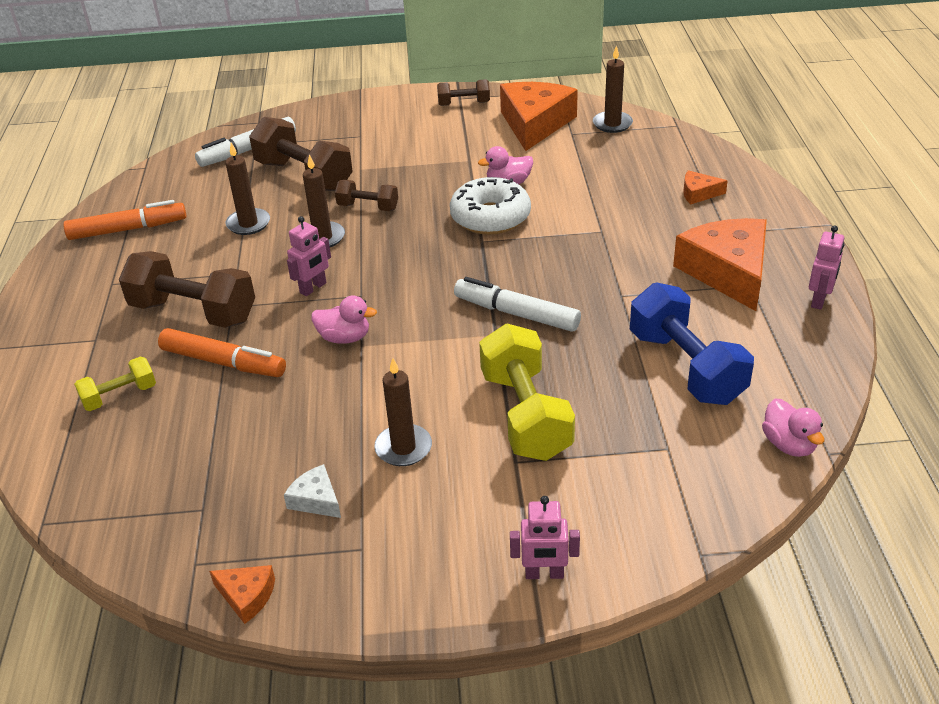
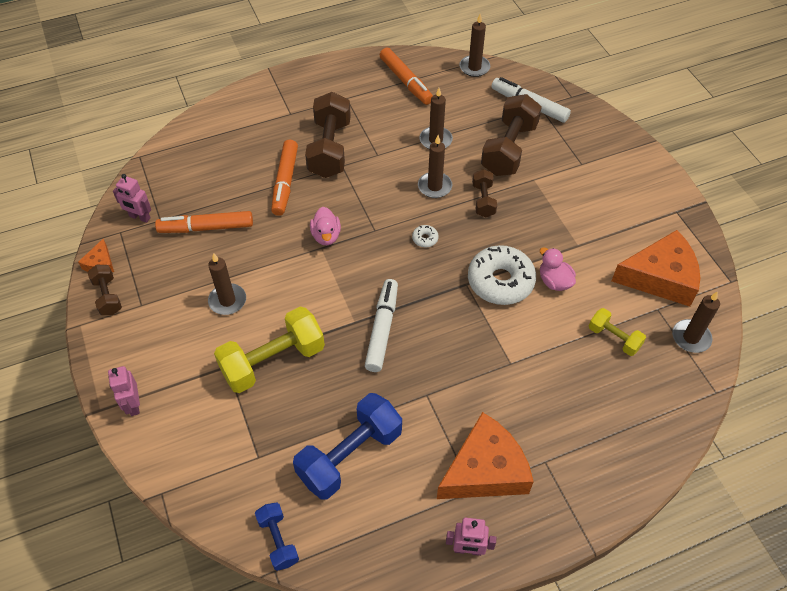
camera: 70 degrees right, 15 degrees up
(120, 396) = (243, 146): yellow dumbbell -> yellow dumbbell (614, 338)
(153, 175) = (474, 67): none -> brown candle
(254, 456) = (206, 228): none -> orange marker
(313, 288) = (374, 201): pink robot -> pink robot (139, 217)
(316, 500) = (176, 270): white cheese -> none
(399, 258) = (425, 239): none -> white donut
(464, 104) = (668, 217): brown dumbbell -> brown dumbbell (108, 296)
(698, 193) = (600, 429): orange cheese -> none
(789, 444) = (278, 540): pink duck -> blue dumbbell

